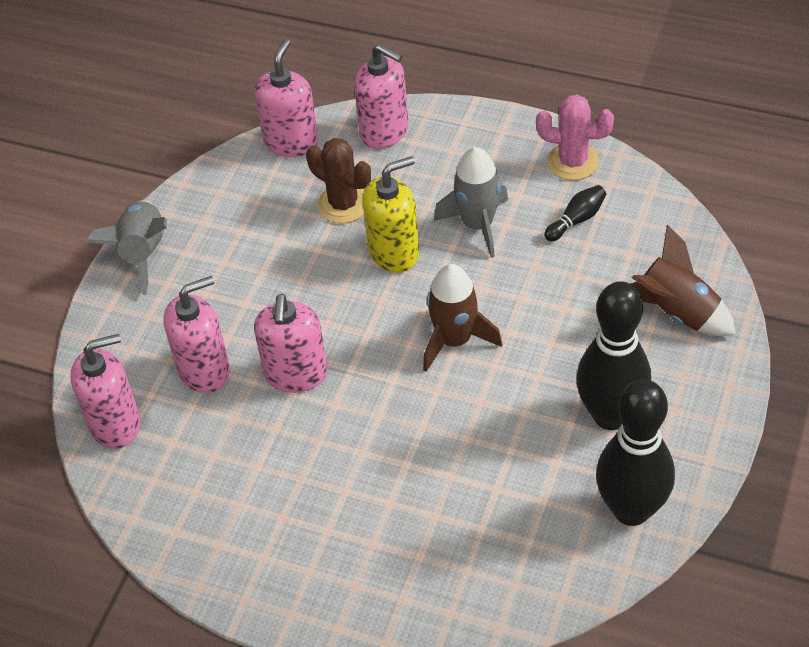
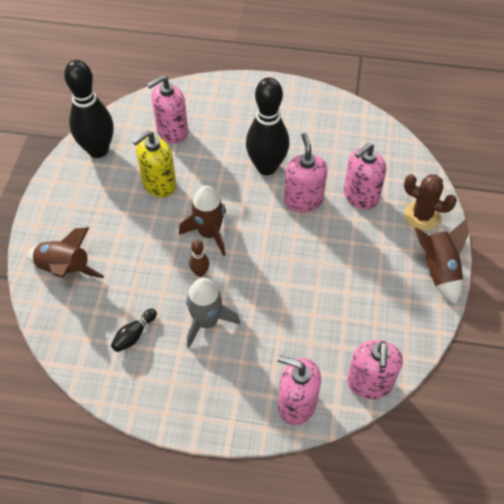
camera: 165 degrees right, 5 degrees up
(115, 424) = (398, 160): pink soap dispenser -> pink soap dispenser (172, 131)
(143, 253) = (438, 270): grey rocket -> brown rocket
(343, 204) = (310, 328): brown cactus -> brown cactus (422, 216)
(394, 252) = (262, 292): yellow soap dispenser -> yellow soap dispenser (159, 184)
(477, 286) = (200, 272): none -> brown bowling pin
(573, 162) = (139, 390): pink cactus -> none
(610, 415) = (109, 198): black bowling pin -> black bowling pin (266, 167)

